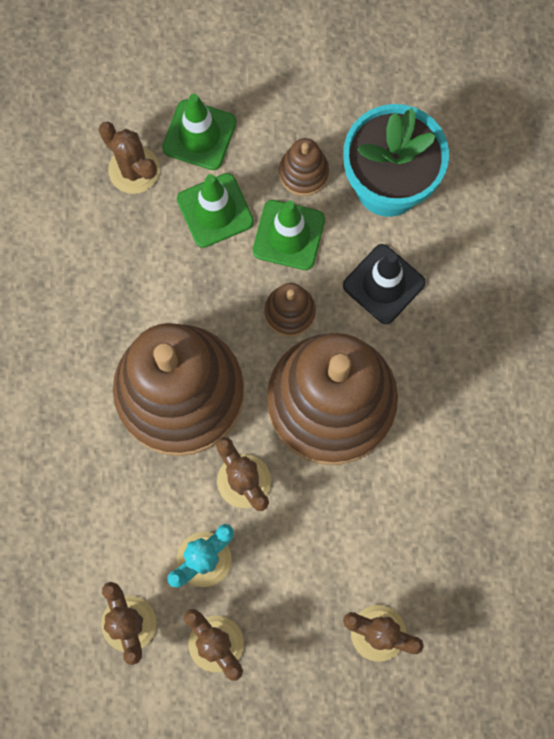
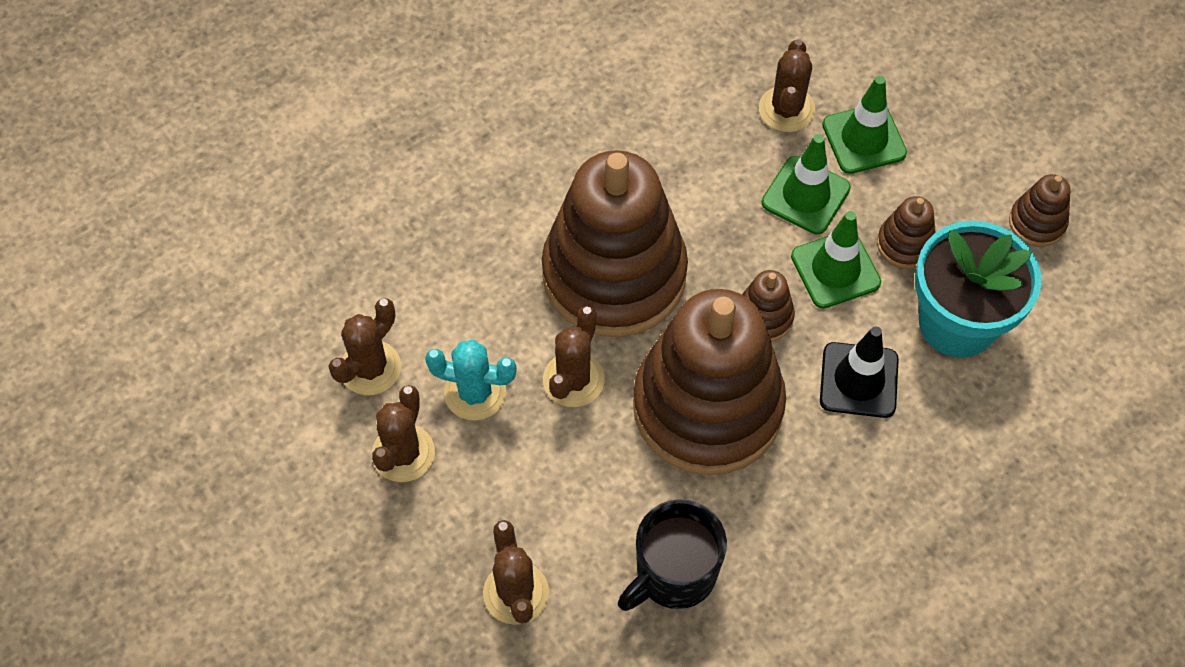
camera: 55 degrees right, 15 degrees down
(351, 72) = (1037, 222): none -> brown stacking toy
(437, 513) = (674, 573): none -> black mug

